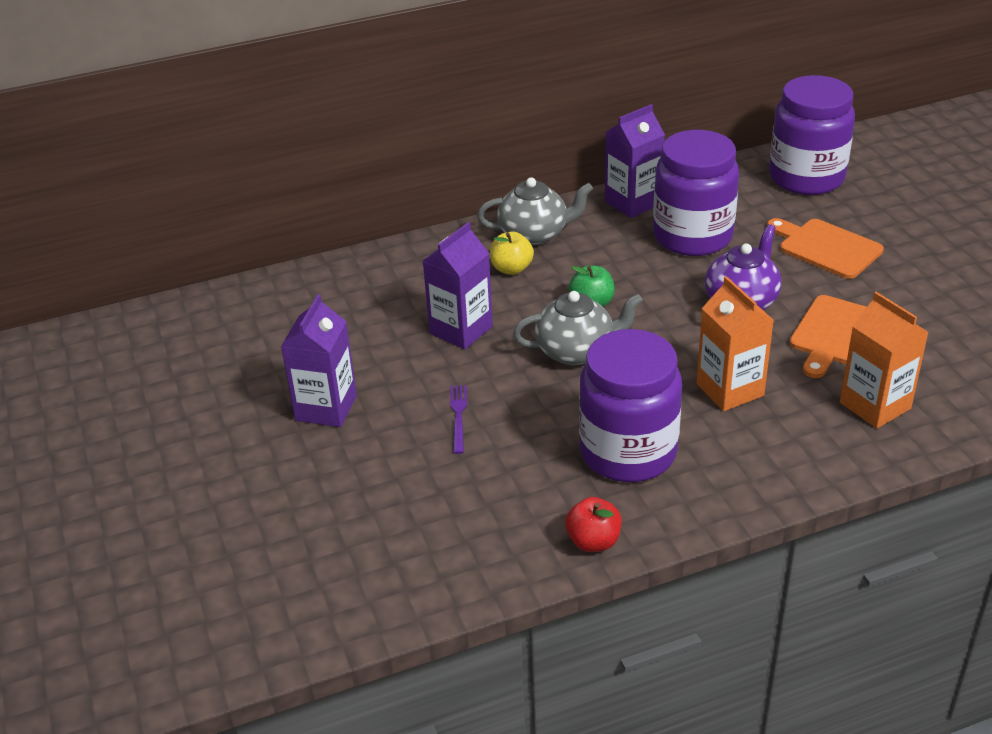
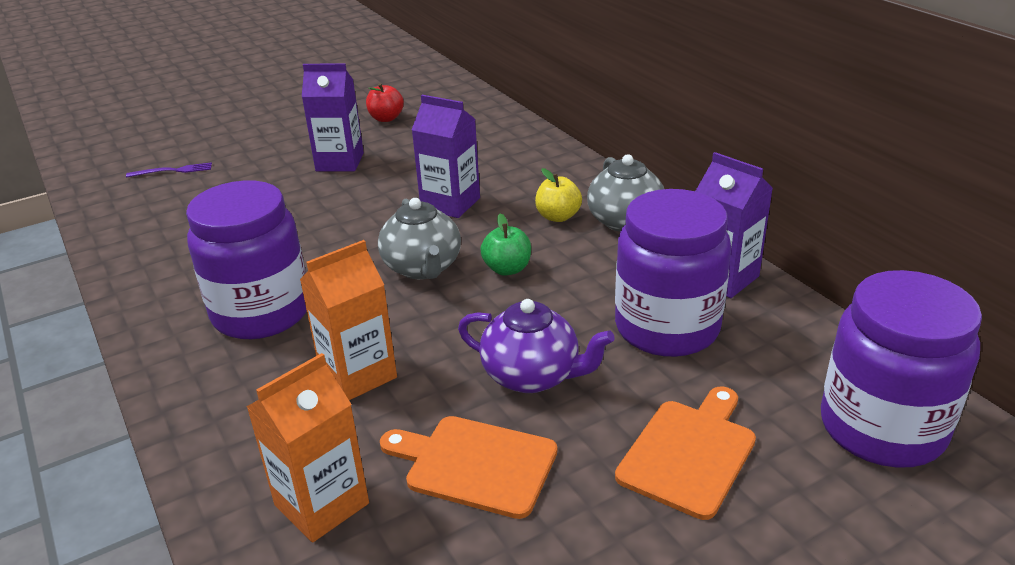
camera: 80 degrees right, 5 degrees down
(458, 416) = (325, 218): purple fork -> purple fork (173, 171)
(593, 541) = (144, 304): red apple -> red apple (386, 118)

